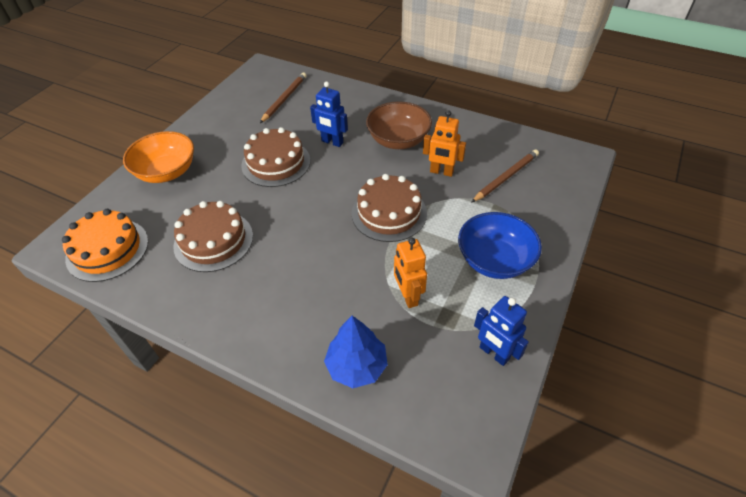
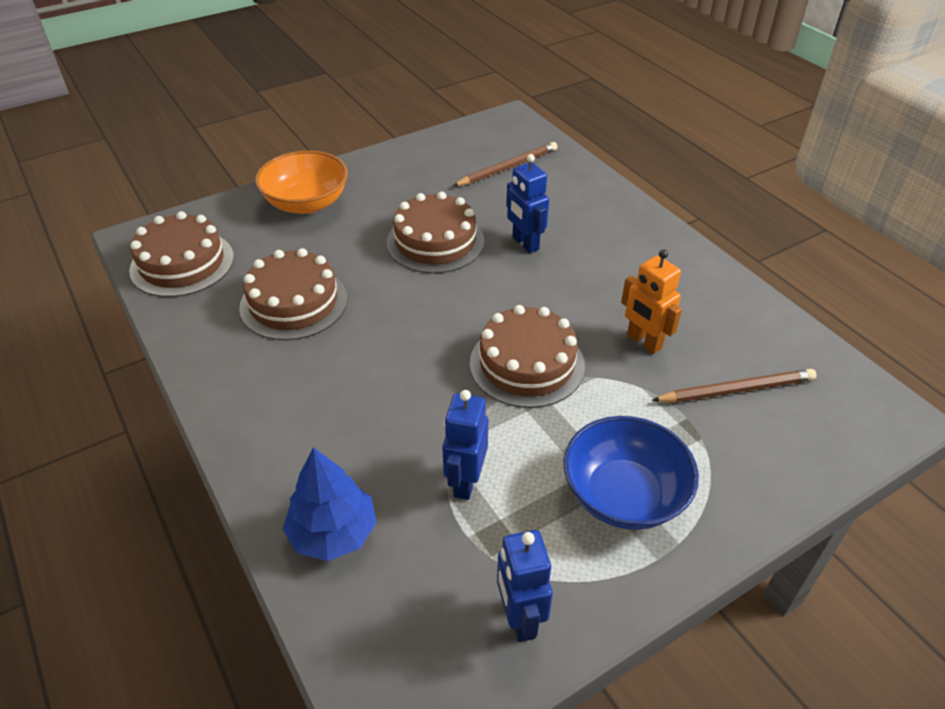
camera: 30 degrees right, 5 degrees down
(107, 249) = (182, 263): orange cake -> brown cake
(398, 140) = (616, 275): brown bowl -> none
(408, 296) = (465, 481): orange robot -> blue robot

